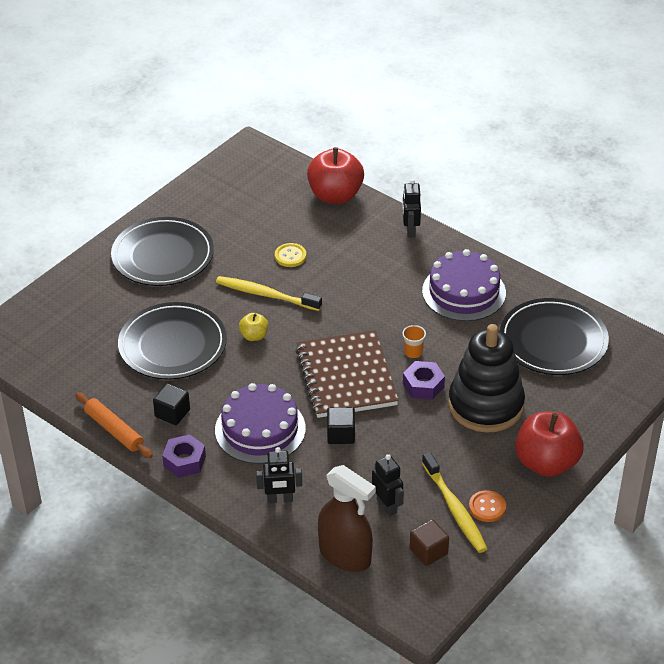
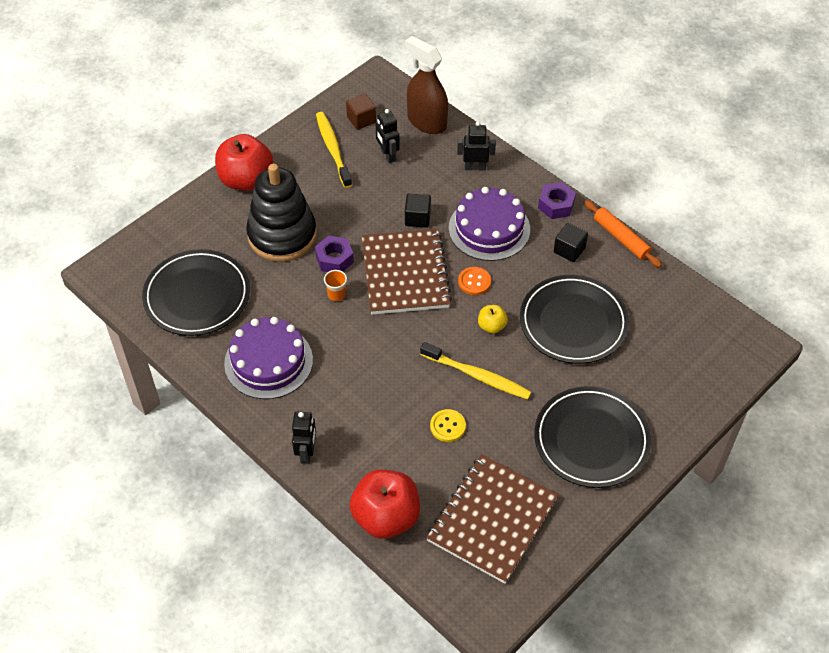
camera: 175 degrees left, 10 degrees up
(249, 200) = (492, 519): none -> brown notebook
(487, 507) = (306, 148): orange button -> orange button (474, 282)

